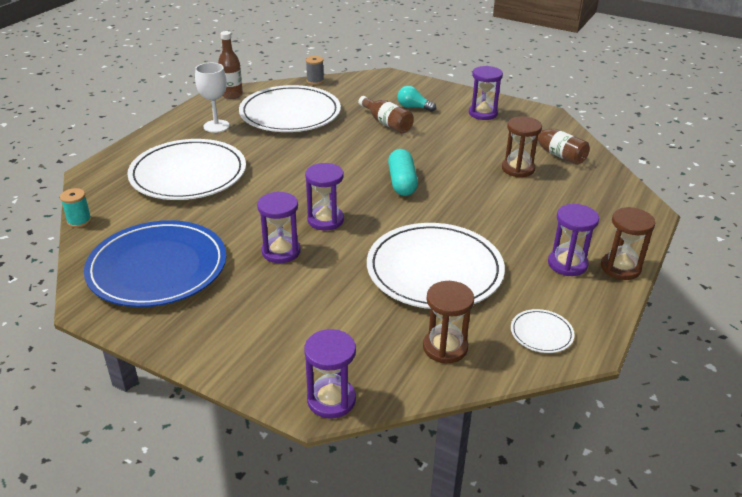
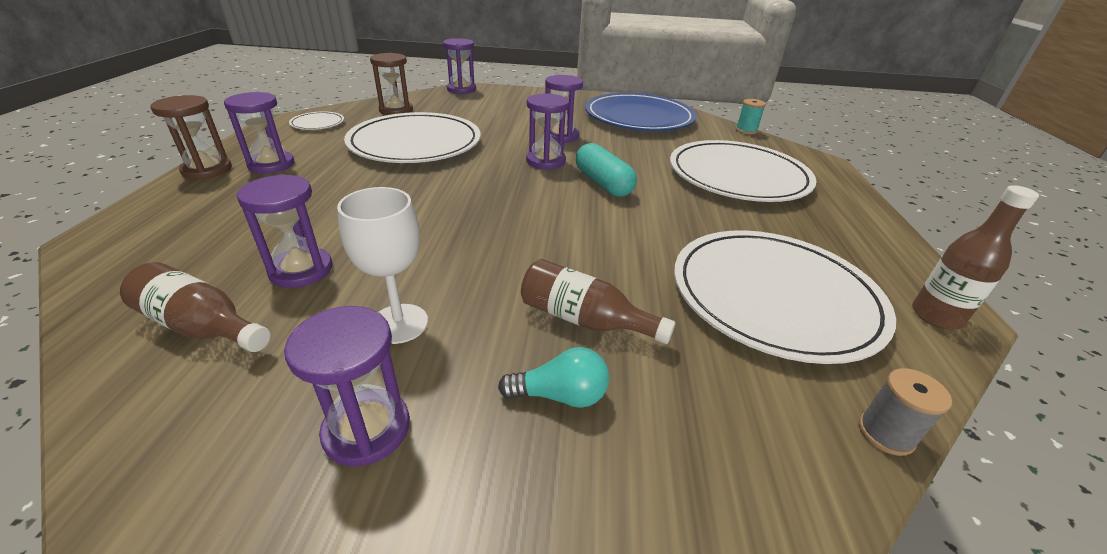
camera: 155 degrees right, 0 degrees up
(216, 126) = (827, 241): white goblet -> white goblet (399, 323)
(402, 182) = (487, 212): turquoise capsule -> turquoise capsule (603, 183)
(518, 169) = (301, 270): brown hourglass -> purple hourglass

